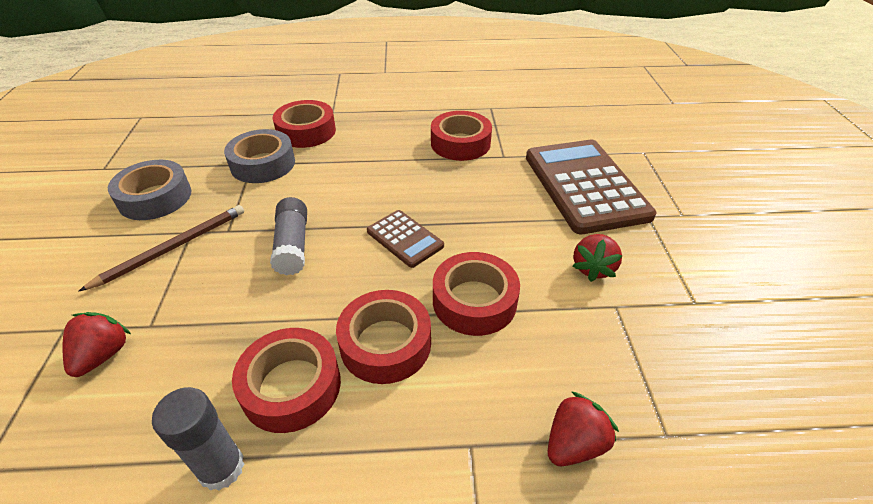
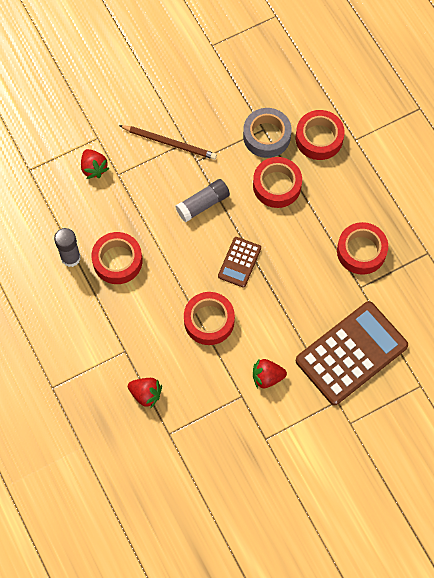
camera: 65 degrees right, 25 degrees up
(103, 355) = (94, 168): red strawberry -> red strawberry turned 75 degrees clockwise
(155, 198) = (202, 99): grey tape -> none
(385, 343) = (160, 289): red tape -> red tape (277, 185)

